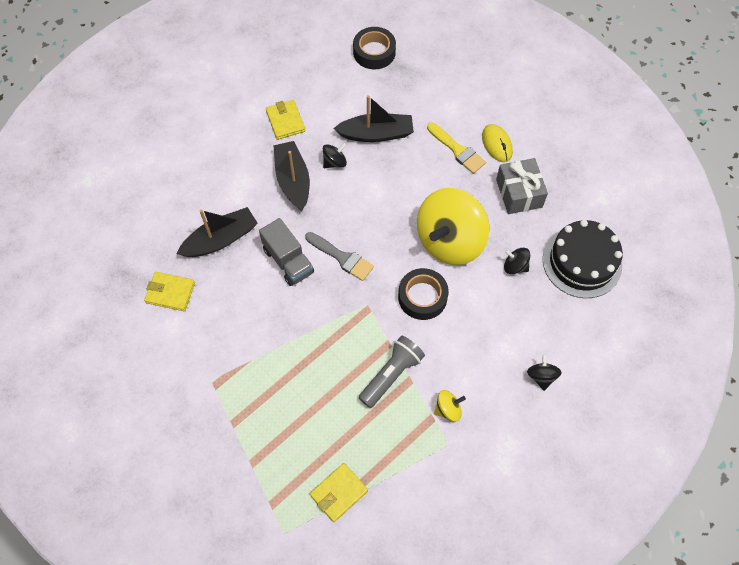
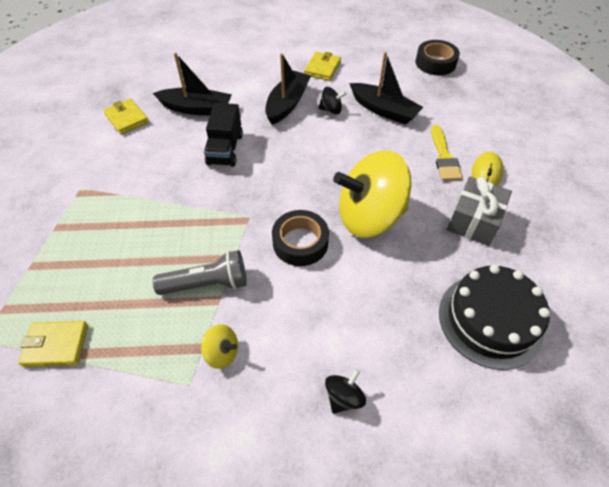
camera: 40 degrees right, 10 degrees down
(288, 261) = (225, 149): grey truck -> black truck
(342, 257) = (267, 172): grey brush -> none
(515, 266) = (413, 276): black spinning top -> none

